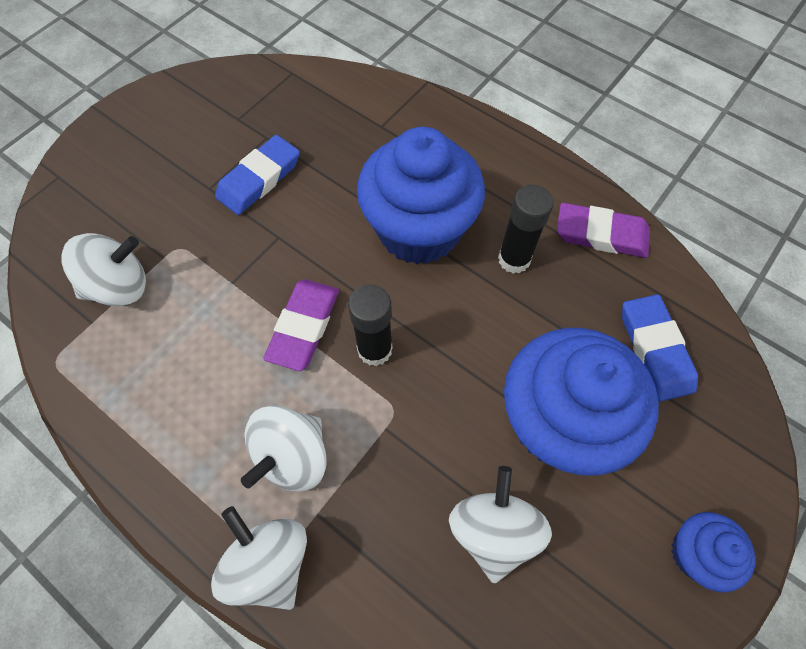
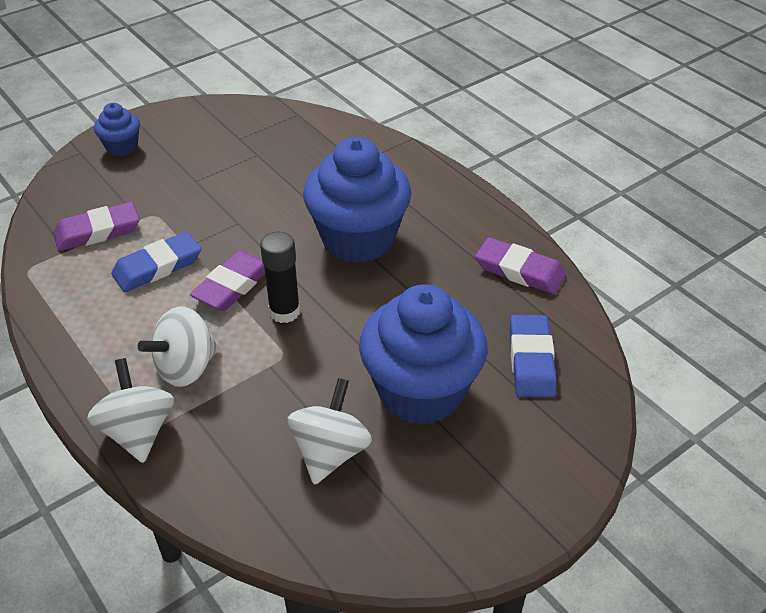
camera: 15 degrees right, 20 degrees down
(120, 286) = (97, 231): white spinning top -> purple eraser
(259, 179) = (239, 181): blue eraser -> blue eraser (157, 266)
(514, 259) = (432, 273): black glue stick -> none
(695, 553) = (501, 507): blue cupcake -> blue cupcake (122, 147)

